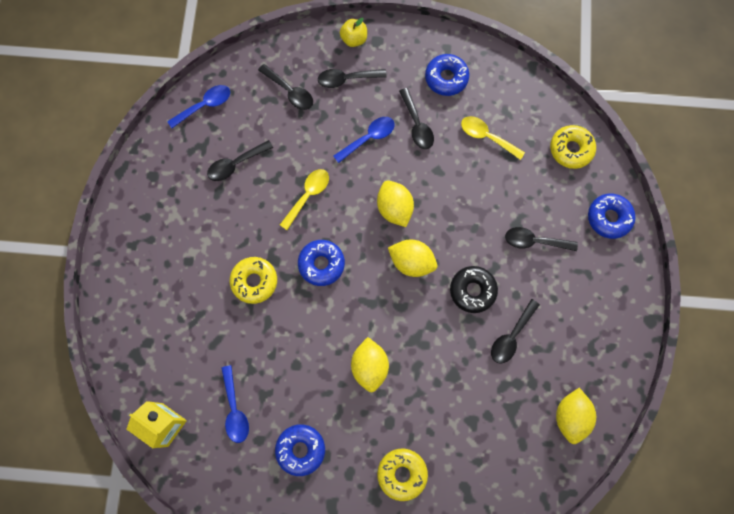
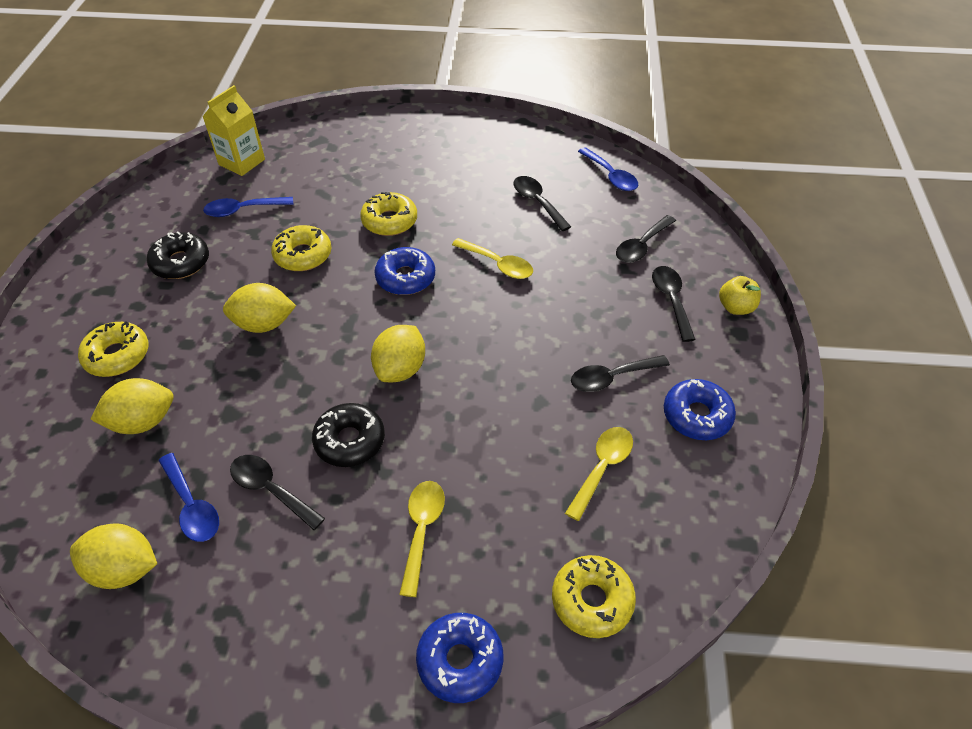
camera: 90 degrees right, 25 degrees down
(294, 348) = (303, 255): none -> yellow donut
(300, 449) = (181, 263): blue donut -> black donut
(368, 138) = (584, 323): blue spoon -> blue spoon (192, 506)
(394, 208) = (480, 351): yellow lemon -> yellow lemon (143, 421)
(534, 241) = (422, 530): black spoon -> yellow spoon

